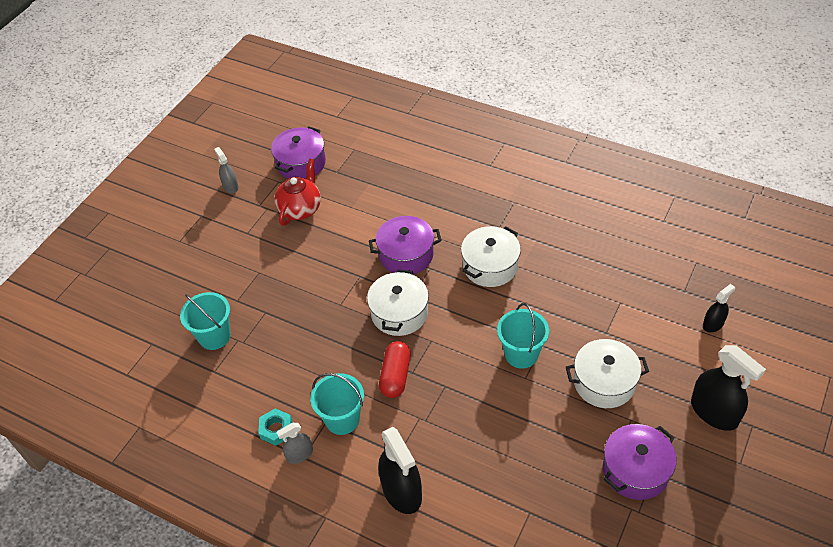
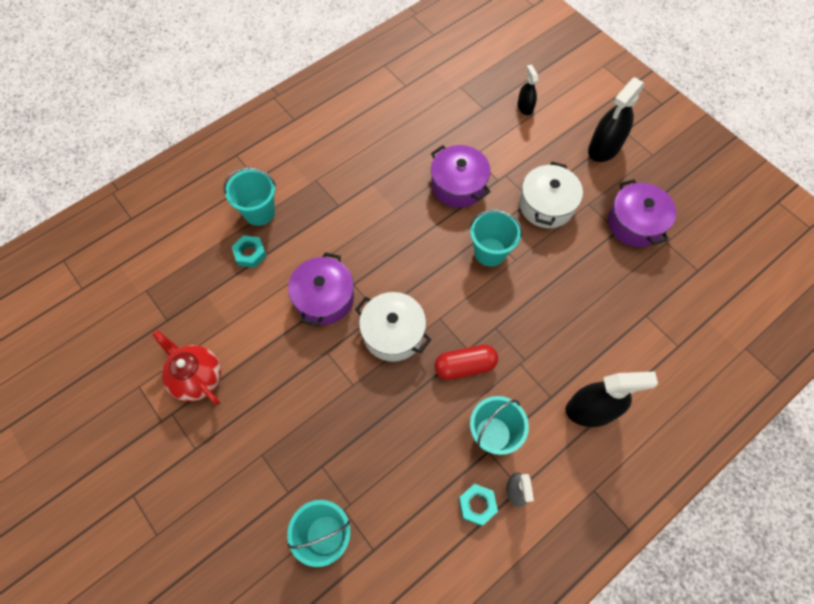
camera: 70 degrees left, 15 degrees up
(230, 186) = (108, 444): grey spray bottle -> none
(301, 163) = (128, 352): purple pot -> purple pot (458, 185)
(395, 376) = (465, 366): red capsule -> red capsule turned 45 degrees counterclockwise
(419, 192) = (250, 254): none -> turquoise nut
(460, 181) = (259, 212): none -> turquoise bucket
(490, 266) = (380, 233): white pot -> none
(714, 412) = (604, 148): black spray bottle -> black spray bottle turned 150 degrees clockwise

